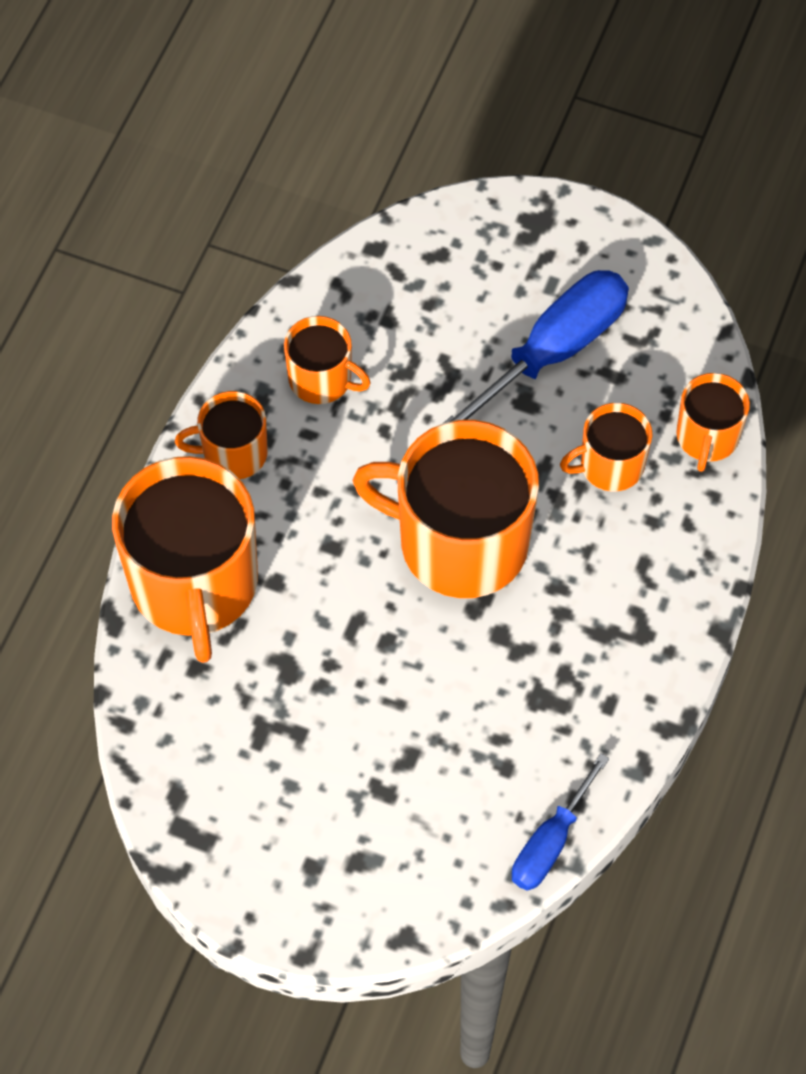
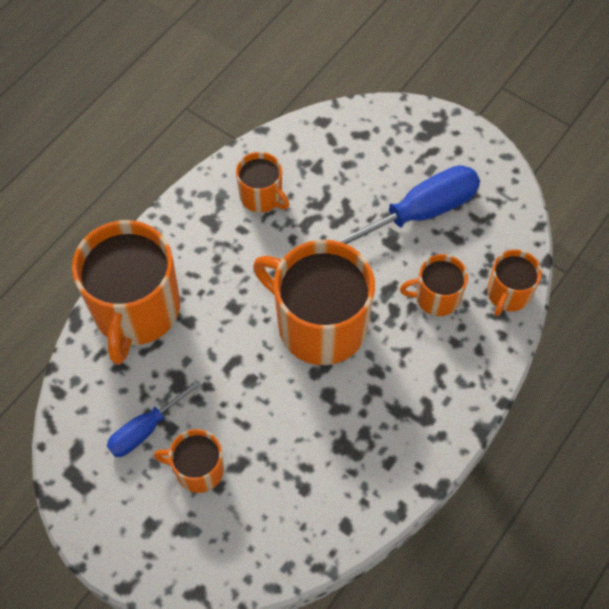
camera: 15 degrees right, 0 degrees up
(233, 453) = (189, 231): orange mug -> orange mug (198, 469)
(550, 842) = (319, 550): blue screwdriver -> blue screwdriver (145, 429)

